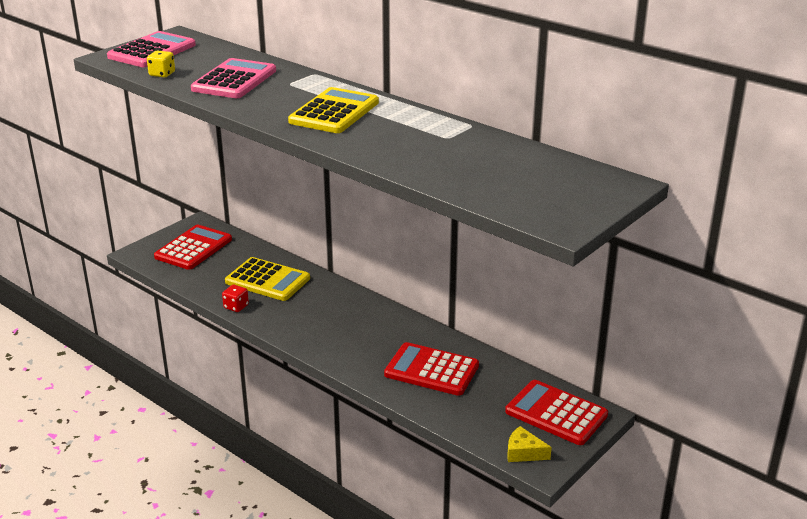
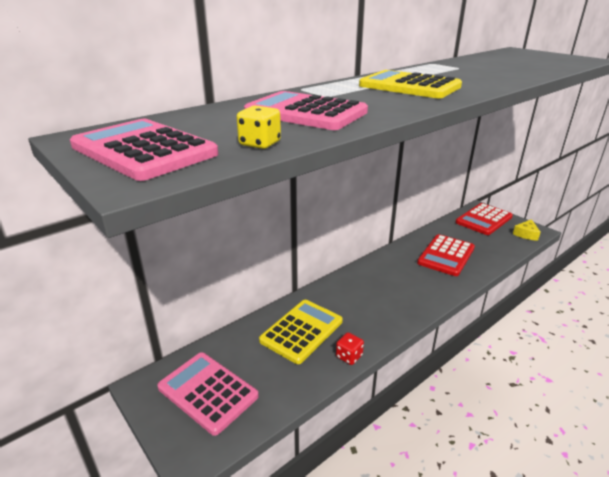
camera: 80 degrees left, 0 degrees up
(193, 248) = (208, 392): red calculator -> pink calculator

